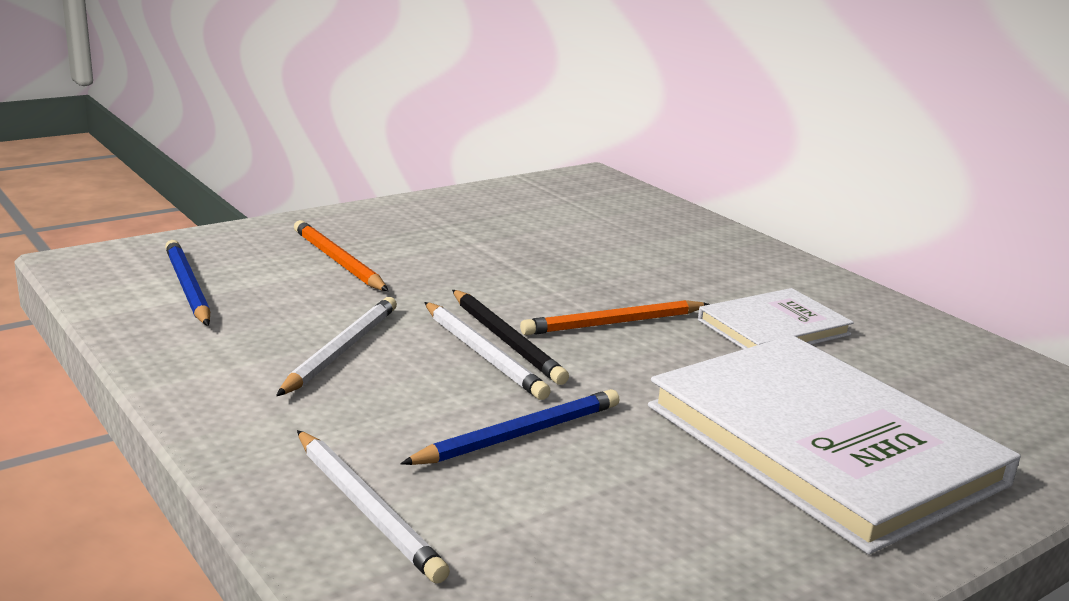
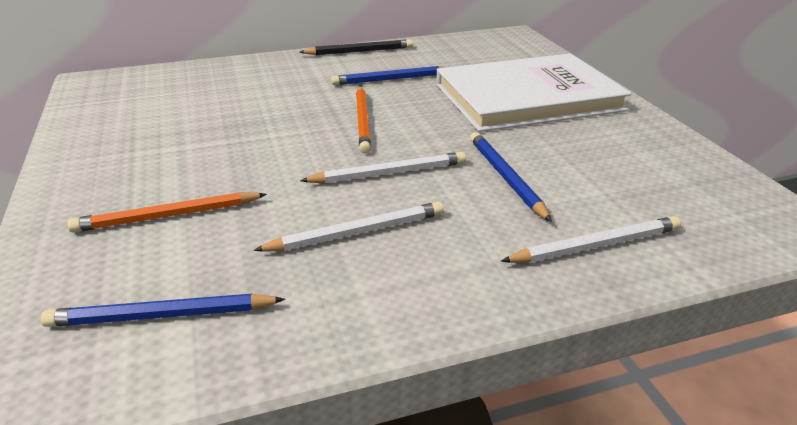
camera: 70 degrees left, 10 degrees up
(341, 350) = (357, 232): white pencil -> white pencil turned 120 degrees clockwise
(506, 340) = (370, 161): black pencil -> black pencil (359, 51)
(773, 327) = (391, 79): white book -> blue pencil

